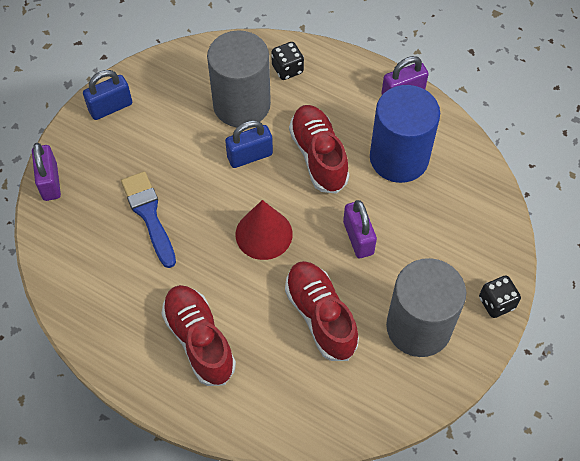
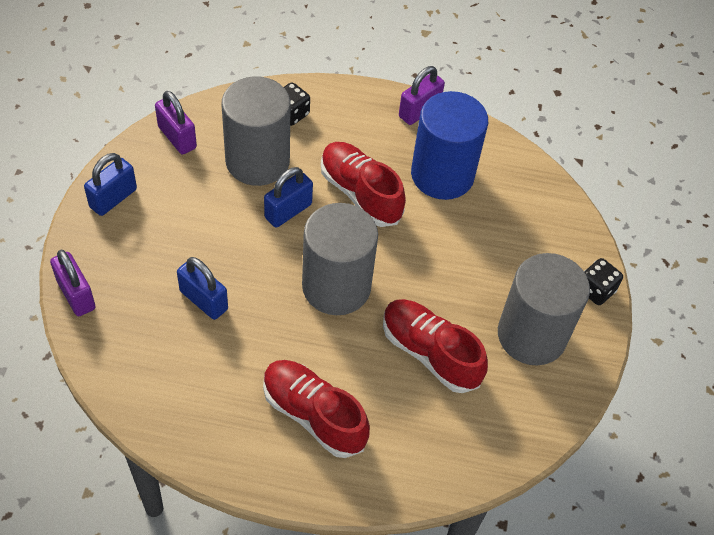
camera: 25 degrees left, 5 degrees down
(149, 215) = (203, 300): blue brush -> blue padlock
(264, 234) = (336, 286): red cone -> grey cylinder
(358, 238) = (435, 264): purple padlock -> purple padlock (177, 137)

